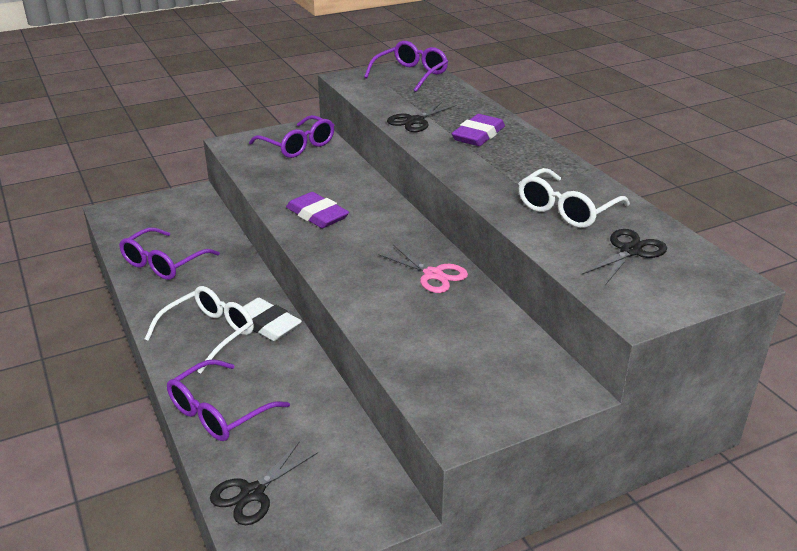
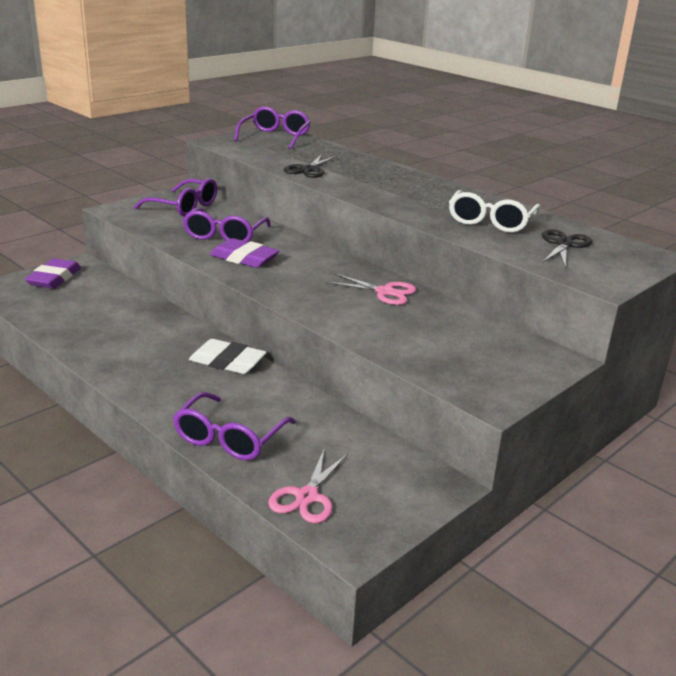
camera: 20 degrees left, 5 degrees down
(164, 263) = (87, 324): purple glasses -> purple glasses (225, 235)
(209, 334) = (175, 377): white glasses -> none
(252, 493) = (307, 497): black scissors -> pink scissors
(478, 135) = (373, 176): purple eraser -> purple eraser (54, 278)

